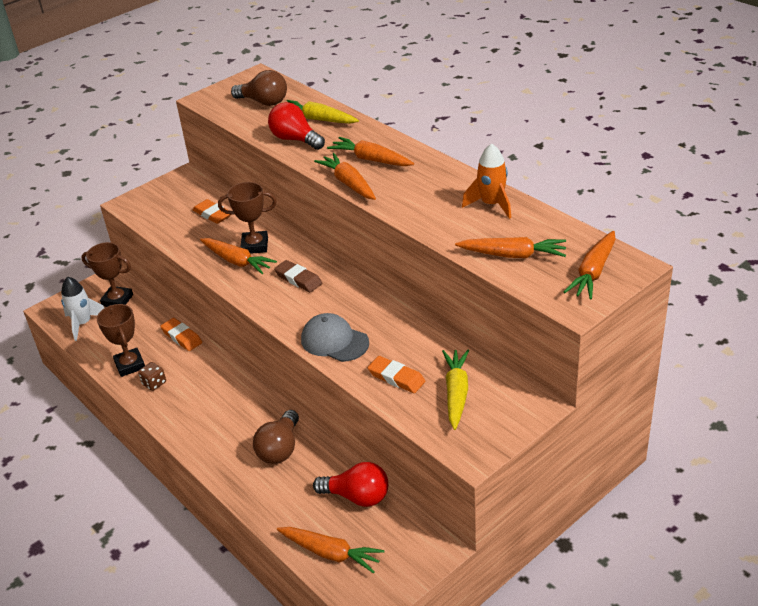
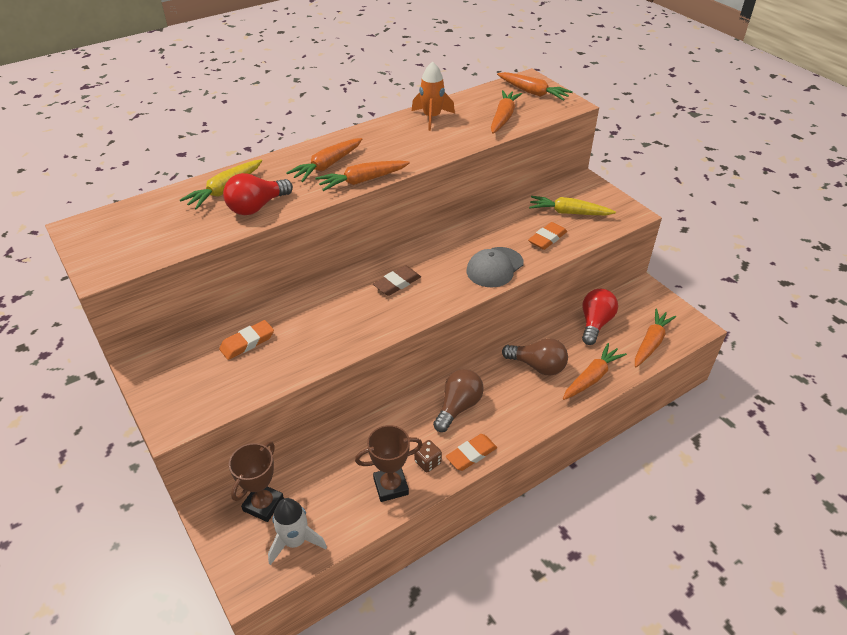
camera: 85 degrees left, 5 degrees up
(182, 337) = (359, 438): orange eraser -> orange eraser (471, 454)
(237, 261) = (348, 325): orange carrot -> orange carrot (592, 377)
(255, 246) = (326, 311): brown trophy -> none
(264, 102) = (153, 224): brown light bulb -> brown light bulb (458, 407)

